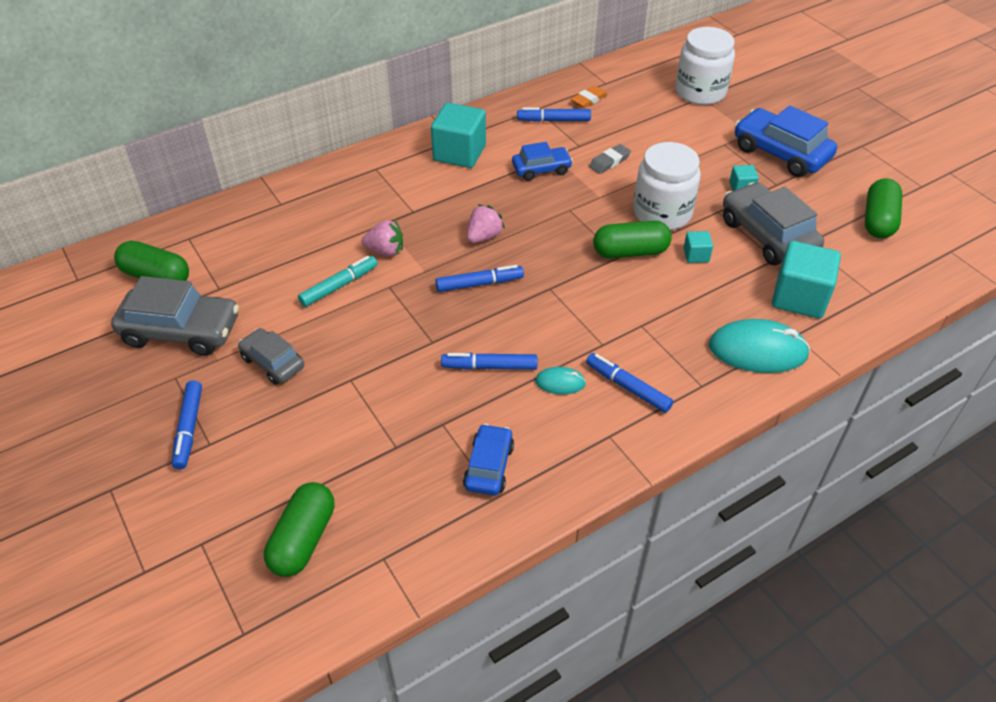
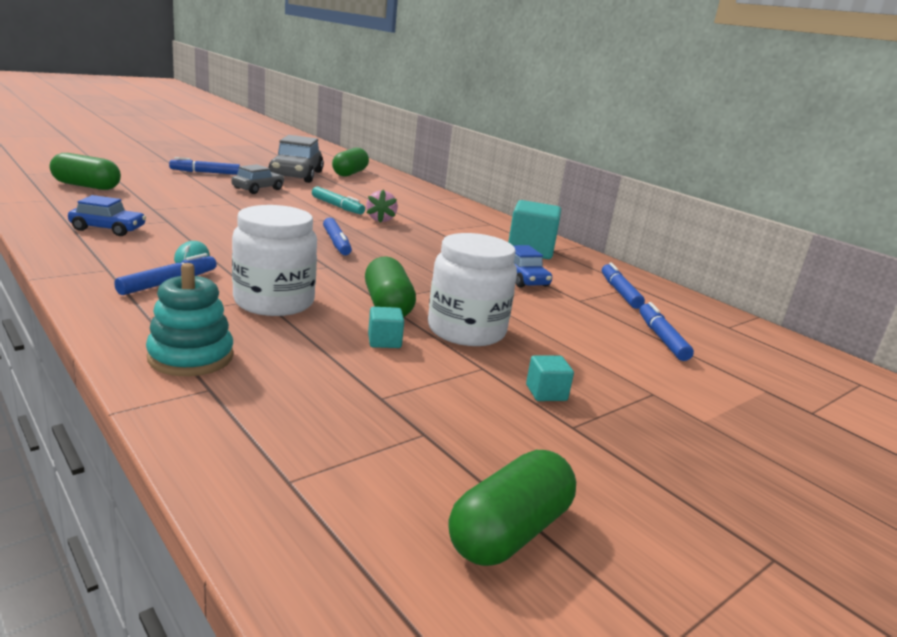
camera: 80 degrees right, 25 degrees down
(484, 236) = (404, 249): pink strawberry -> none
(489, 367) = (226, 238): blue marker -> blue marker (662, 338)
(589, 100) = (679, 313): orange eraser -> none
(609, 162) = (557, 312): grey eraser -> none
(700, 92) = (779, 391): white jar -> white jar (274, 302)
(757, 350) = (191, 357): turquoise mouse -> turquoise stacking toy
(767, 236) = (434, 398): grey car -> none
(780, 153) = (666, 443): blue car -> none
(799, 297) = (290, 404): turquoise cube -> none
(878, 220) = (509, 532): green capsule -> green capsule turned 60 degrees counterclockwise

